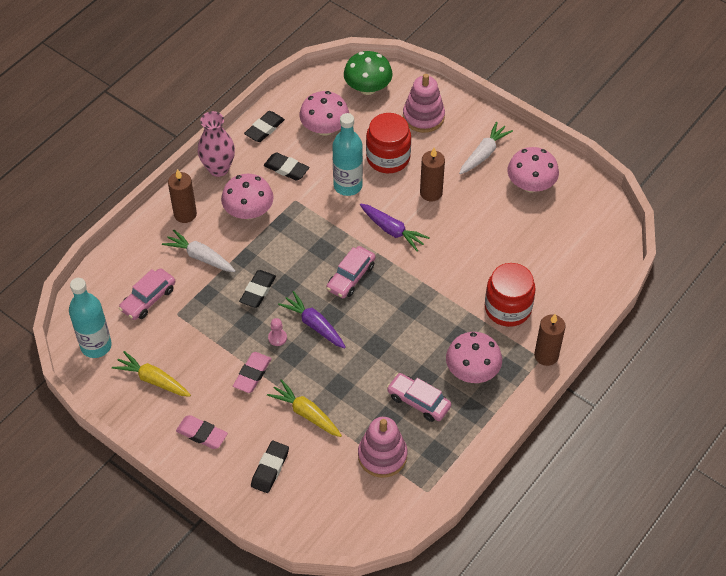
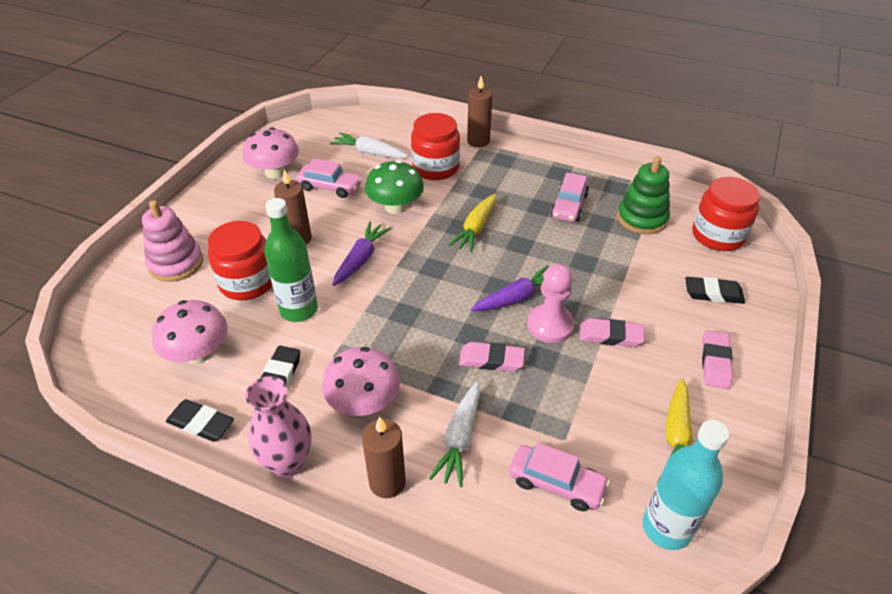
camera: 105 degrees left, 10 degrees down
(258, 291) = (491, 360): black eraser -> pink eraser
(277, 338) = (550, 325): pink pawn -> pink pawn, size x1.98
(306, 413) = (631, 280): yellow carrot -> yellow carrot (475, 229)
(314, 324) = (517, 297): purple carrot -> purple carrot turned 150 degrees counterclockwise
(339, 510) = (718, 236): none -> red jar
(348, 186) = (299, 310): turquoise bottle -> green bottle
(351, 277) = (438, 280): pink car -> pink car (330, 187)
(367, 88) = (120, 324): green mushroom -> green mushroom (395, 207)
(382, 456) = (642, 218): pink stacking toy -> green stacking toy
(472, 371) = (517, 179): pink mushroom -> none
(484, 153) = (233, 208): white carrot -> white carrot (369, 153)

